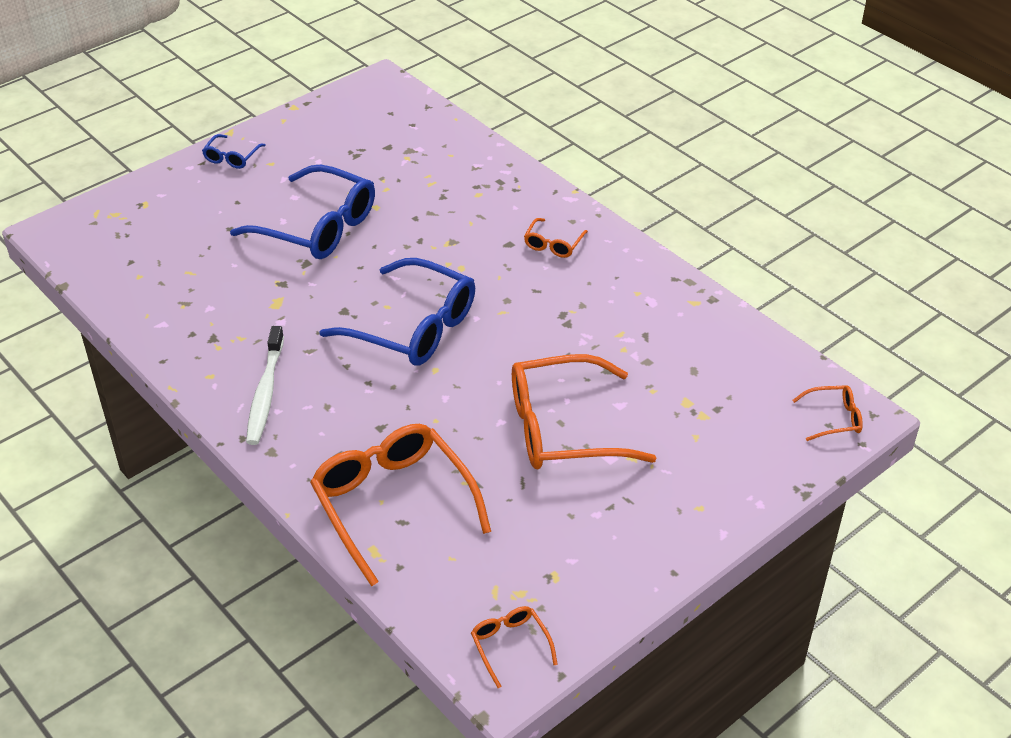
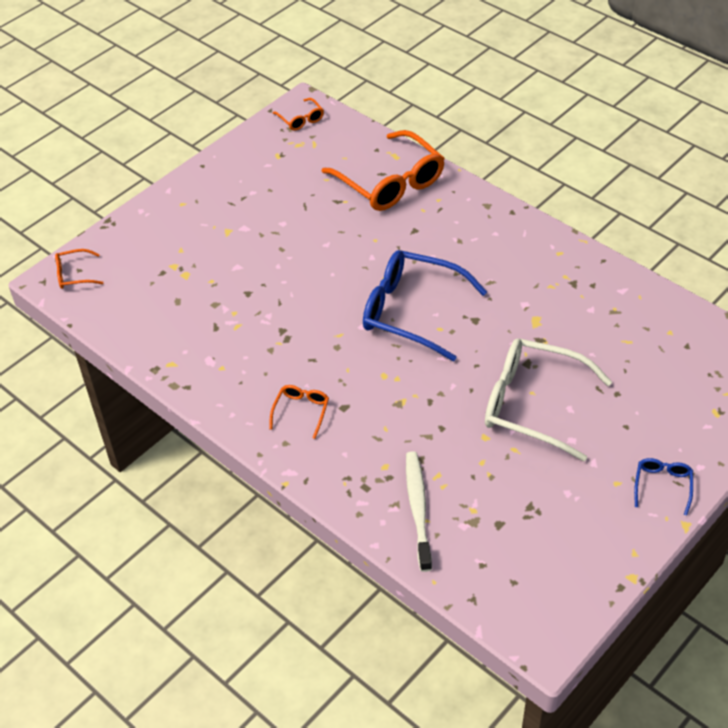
camera: 175 degrees right, 5 degrees up
(265, 393) = (510, 244): white toothbrush -> white toothbrush (418, 508)
(317, 227) = (534, 405): blue glasses -> white glasses
(564, 428) = (278, 244): orange glasses -> none

